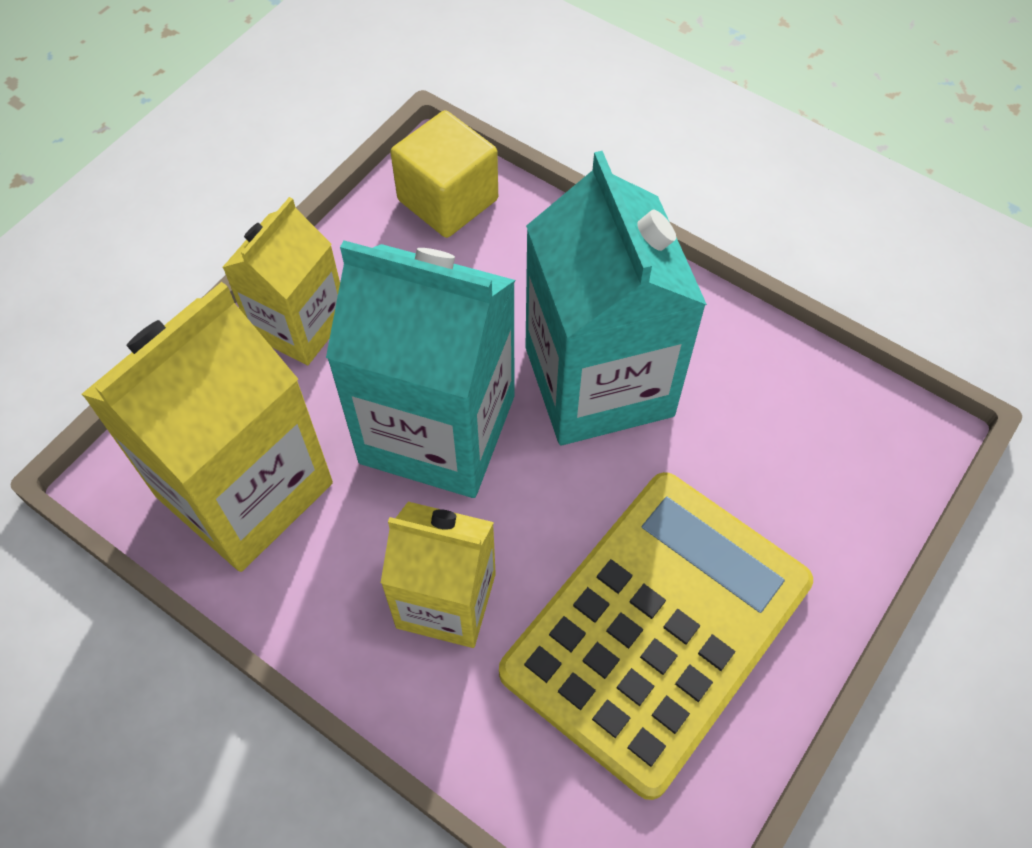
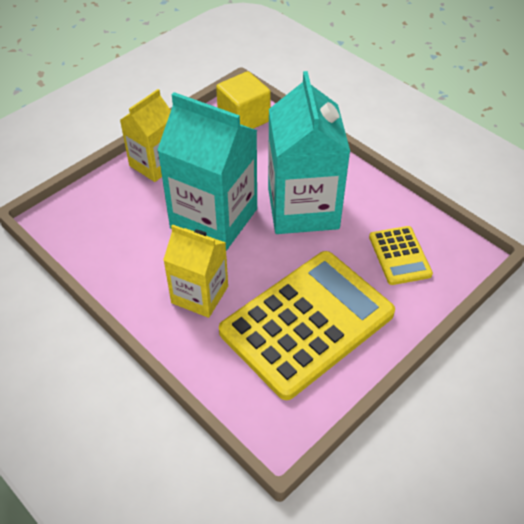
camera: 10 degrees right, 10 degrees down
(244, 489) = (110, 232): yellow carton -> none
(794, 456) = (399, 256): none -> yellow calculator

